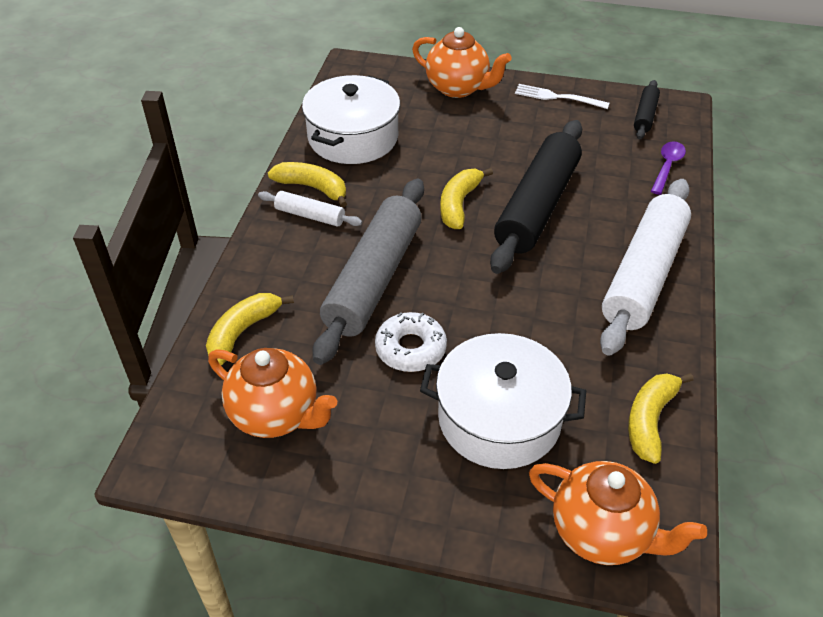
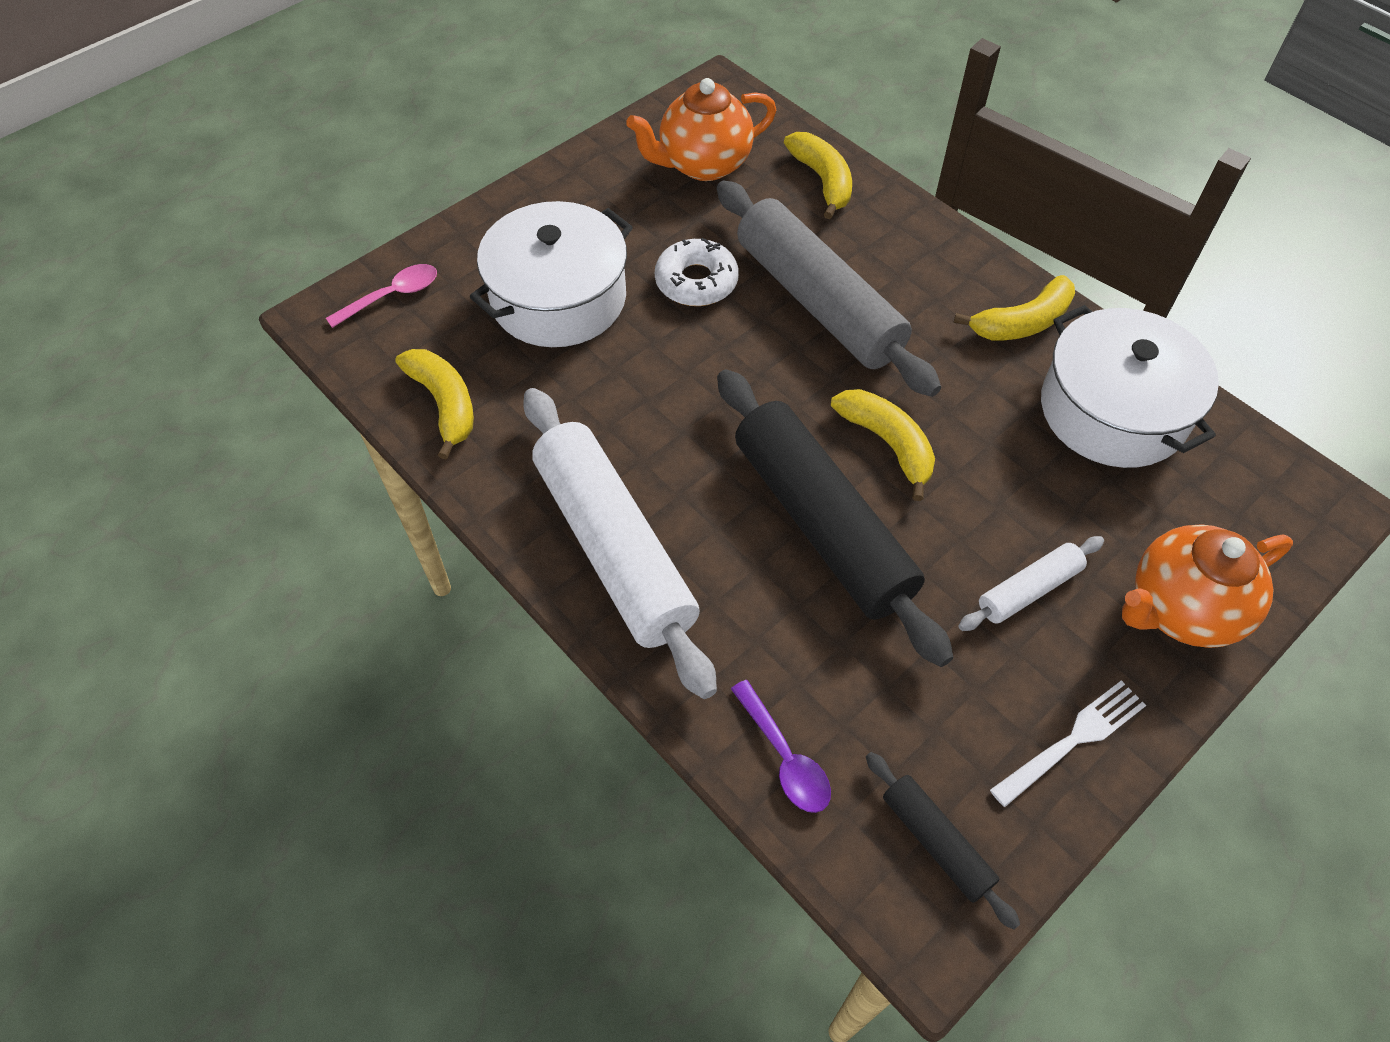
camera: 125 degrees right, 10 degrees up
(310, 215) = (968, 298): white rolling pin -> white rolling pin (1028, 590)
(602, 533) = (392, 296): orange teapot -> pink spoon

